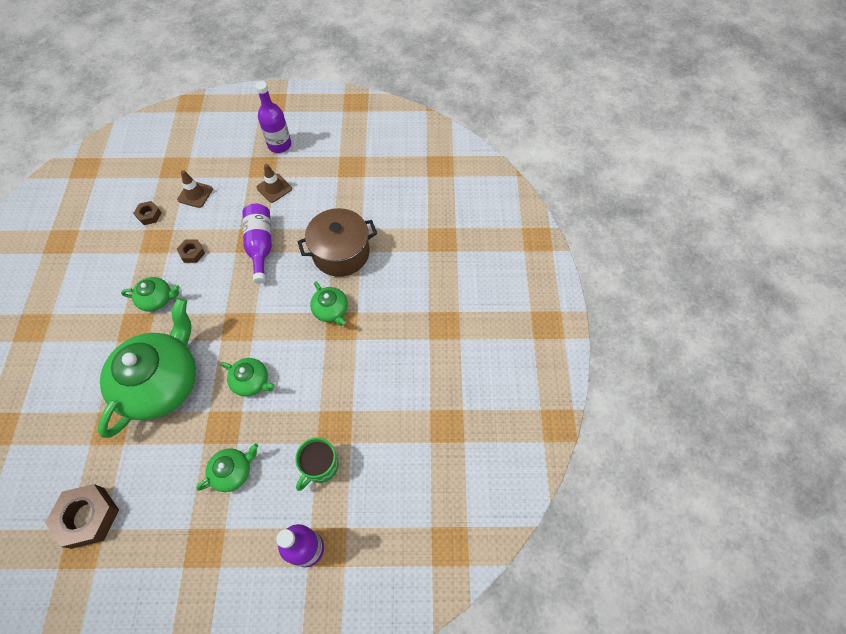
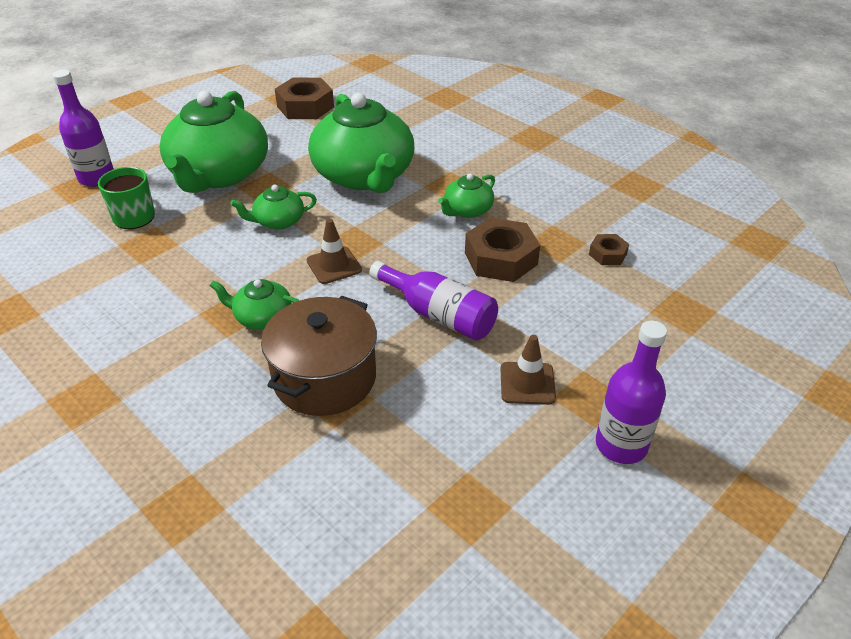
camera: 135 degrees right, 20 degrees down
(192, 253) = (501, 258): brown nut -> brown nut, size x1.92
(195, 194) = (603, 305): brown traffic cone -> brown traffic cone (334, 265)
(232, 471) = (219, 174): green teapot -> green teapot, size x2.21

